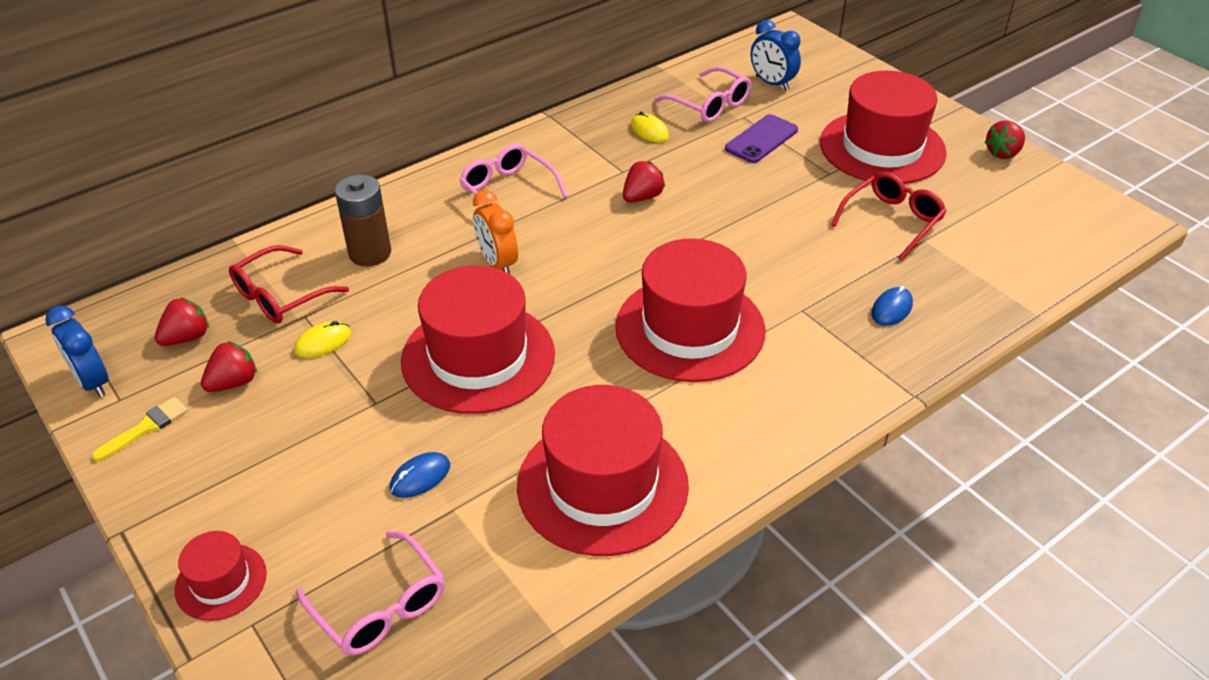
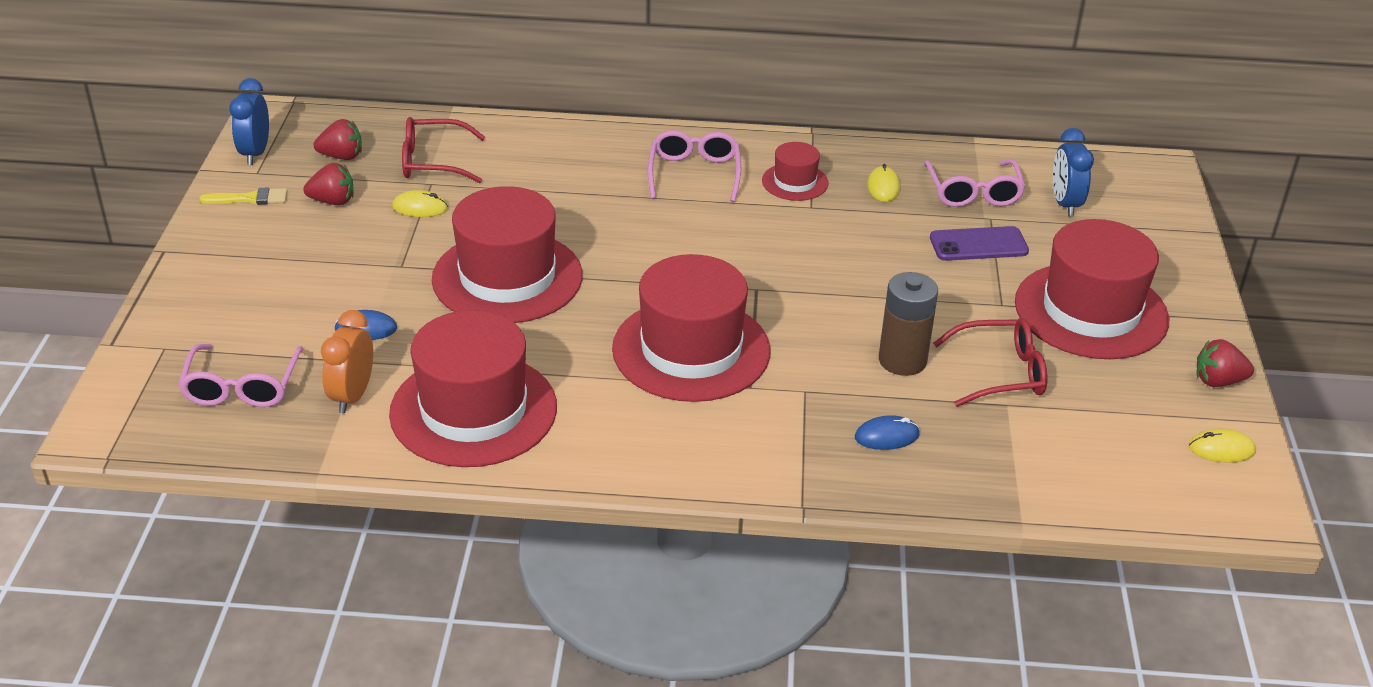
camera: 40 degrees right, 5 degrees down
(221, 581) = (178, 313): red hat -> red hat (795, 182)
(370, 253) = (530, 165): brown battery -> brown battery (902, 360)
(497, 263) = (611, 222): orange clock -> orange clock (352, 396)
(642, 197) = (798, 235): red strawberry -> none
(1062, 195) = (1221, 449): none -> yellow mouse

